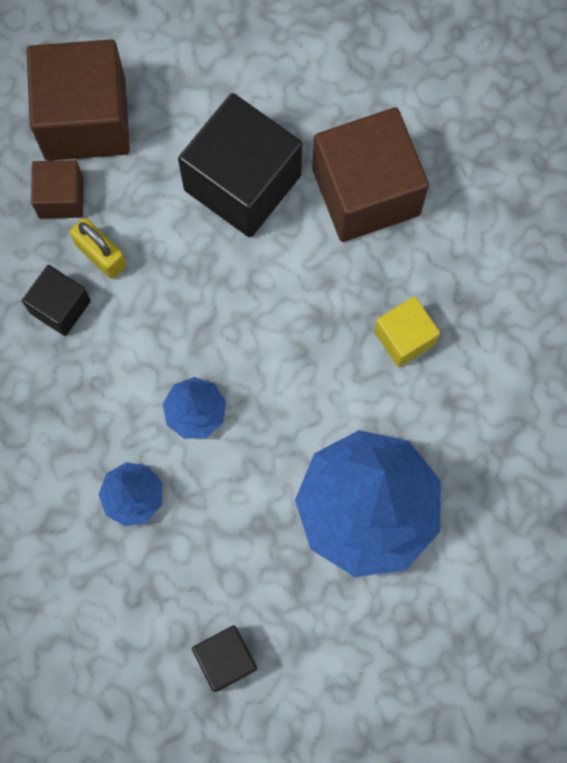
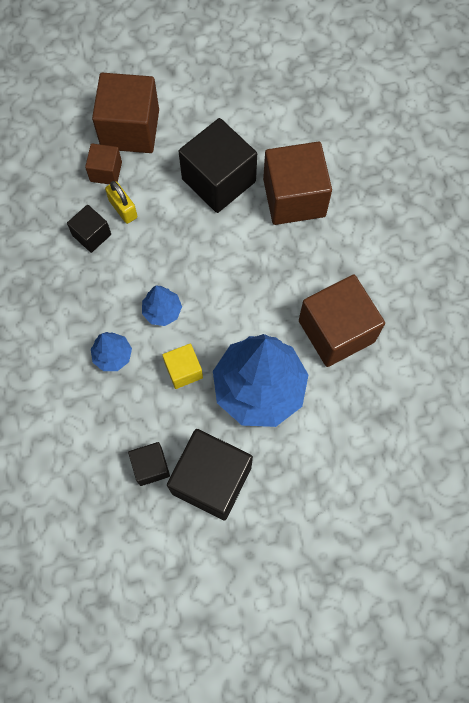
camera: 10 degrees right, 5 degrees down
(321, 663) = (211, 480): none -> black cube
(404, 337) = (302, 288): yellow cube -> yellow cube (183, 370)
(468, 398) = (336, 331): none -> brown cube

